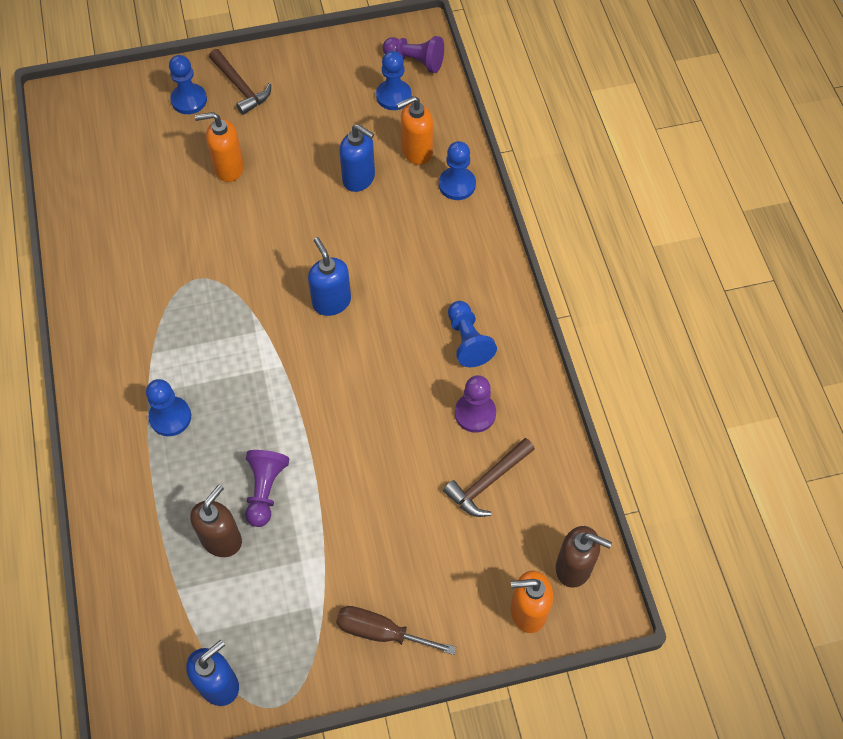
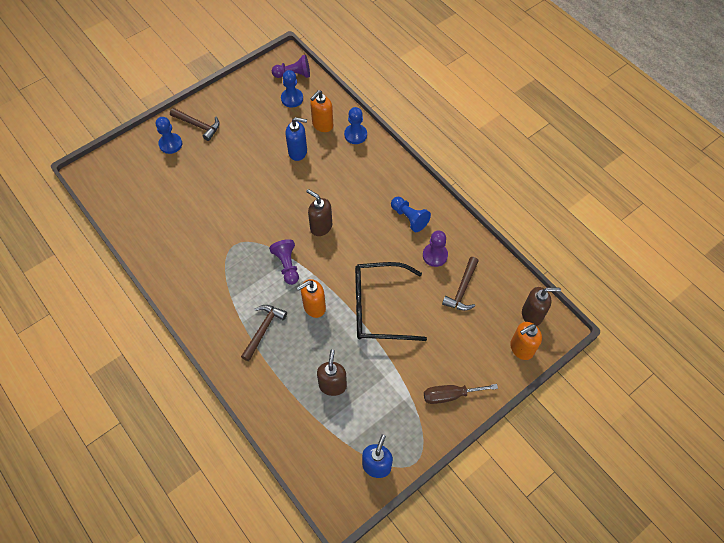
camera: 25 degrees left, 0 degrees up
(170, 417) = (263, 330): blue pawn -> brown hammer
(228, 168) = (217, 174): orange soap dispenser -> orange soap dispenser (314, 307)
(265, 490) = (342, 347): purple pawn -> purple pawn (287, 265)
(331, 302) = (321, 227): blue soap dispenser -> brown soap dispenser
(350, 456) = (380, 307): none -> black glasses

